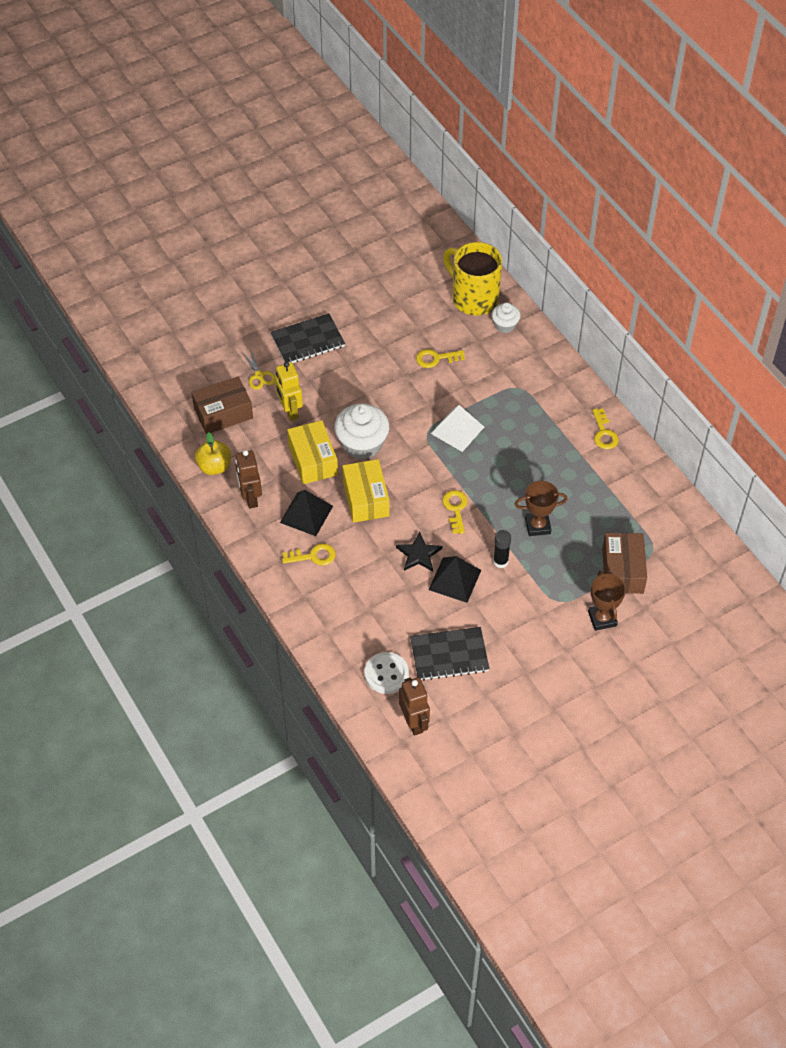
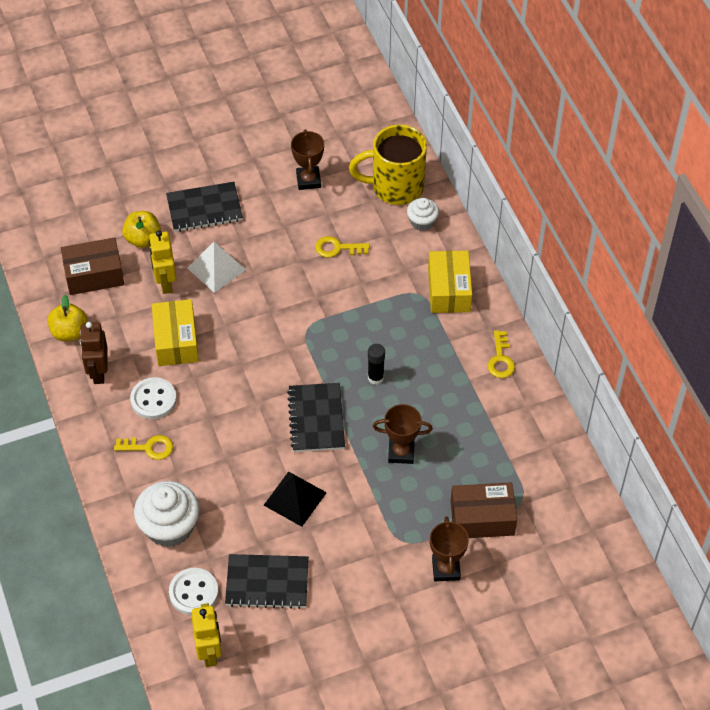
camera: 10 degrees right, 0 degrees up
(259, 375) = (143, 239): yellow scissors -> yellow apple
(306, 514) = (153, 399): black pyramid -> white button
(362, 444) = (233, 331): white cupcake -> white cupcake (169, 527)
(366, 498) = (222, 392): yellow box -> yellow box (449, 290)
(394, 303) = (308, 180): none -> brown trophy
(414, 722) = (209, 652): brown robot -> yellow robot
(419, 554) = (263, 464): black star -> none
(455, 509) = (316, 419): yellow key -> black notebook
(457, 430) = (340, 331): white pyramid -> white pyramid (216, 269)
(473, 298) = (395, 187): yellow mug -> yellow mug turned 60 degrees counterclockwise
(500, 561) = (350, 486): black glue stick -> black glue stick (375, 377)
(622, 570) = (482, 518): brown box -> brown box turned 75 degrees clockwise

